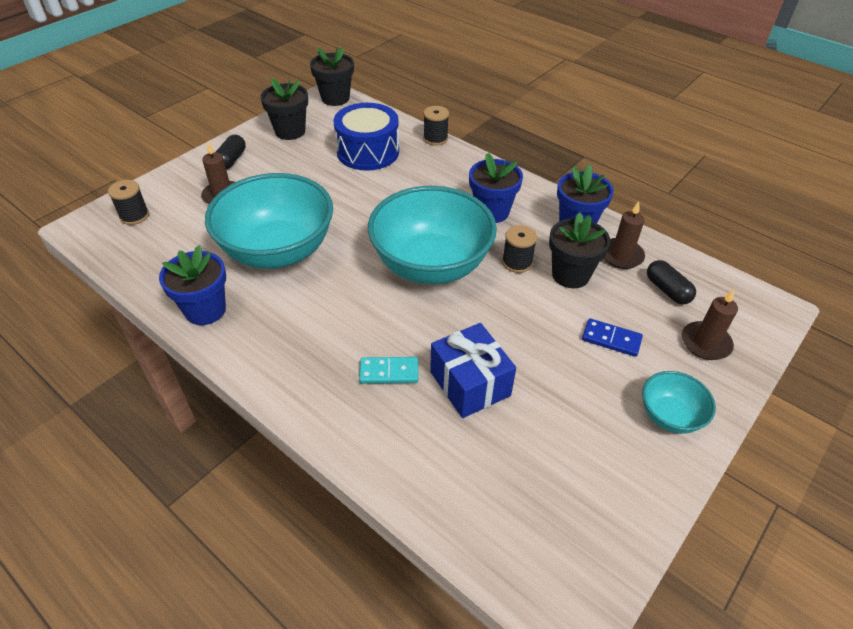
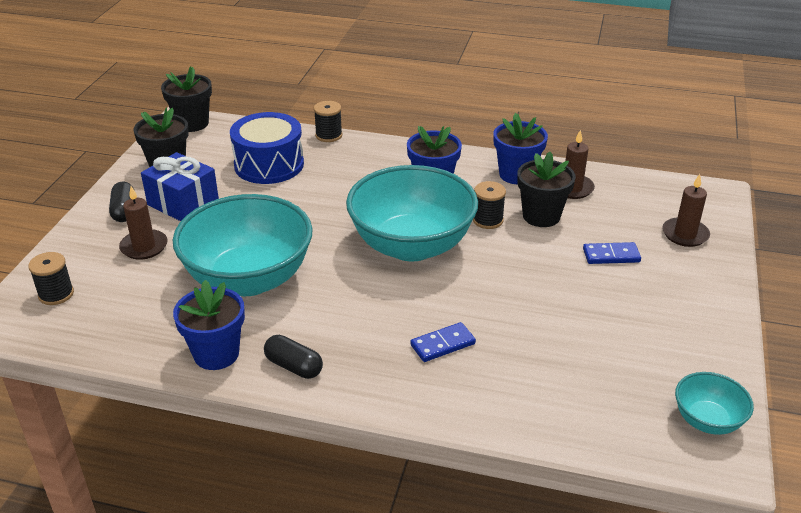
camera: 25 degrees left, 10 degrees down
(389, 372) = (442, 344): turquoise domino -> blue domino
(470, 383) = (521, 328): blue gift -> blue gift (183, 203)
(667, 290) = (628, 204): black capsule -> black capsule (294, 366)
(669, 416) = (696, 296): turquoise bowl -> turquoise bowl (707, 420)

